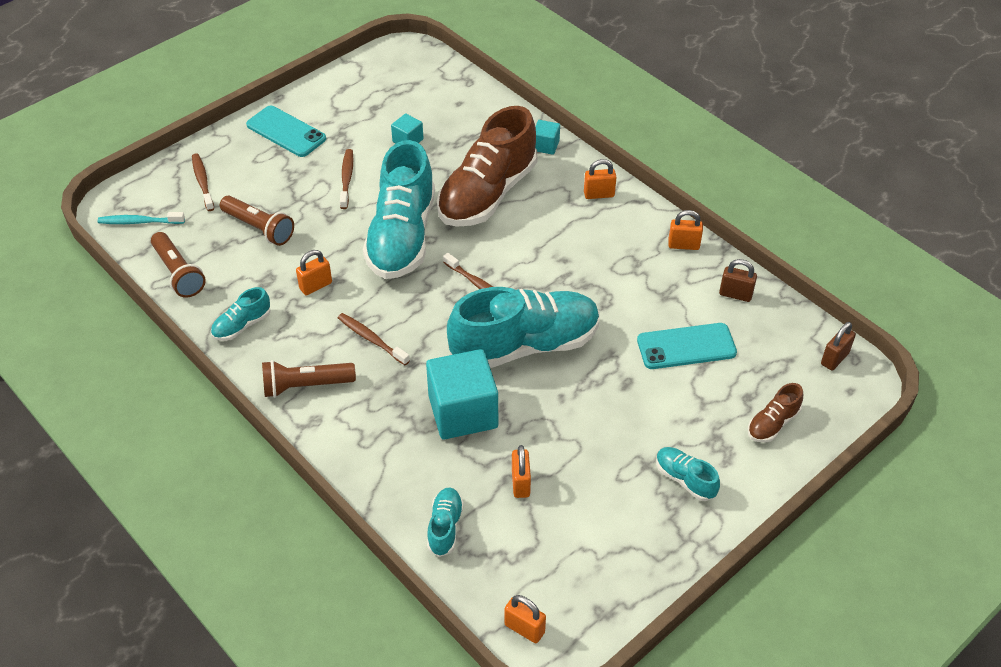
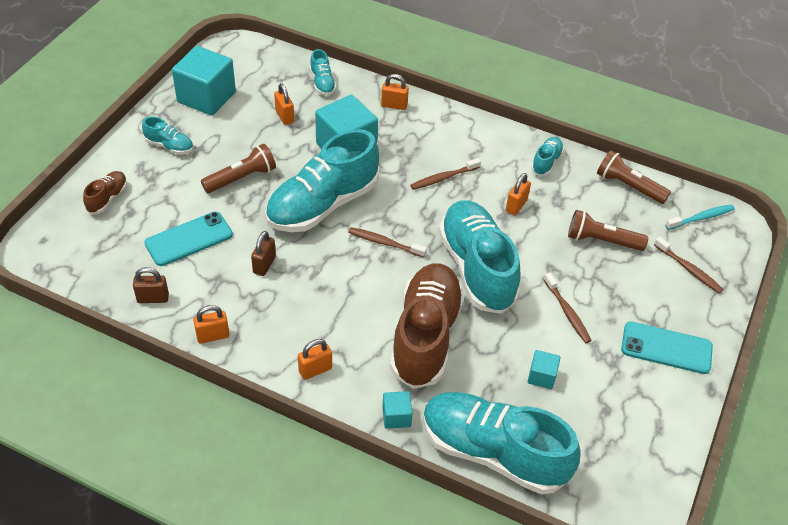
camera: 155 degrees right, 0 degrees up
(305, 386) = (468, 136): brown flashlight -> brown flashlight (241, 178)
(371, 339) = (443, 178): brown toothbrush -> brown toothbrush turned 135 degrees clockwise
(482, 106) = (493, 452): none -> turquoise shoe
(524, 628) = (250, 50): orange padlock -> orange padlock (394, 105)
(617, 549) = (206, 97): none -> turquoise cube
(834, 358) = (56, 263): brown padlock -> brown padlock (264, 265)

